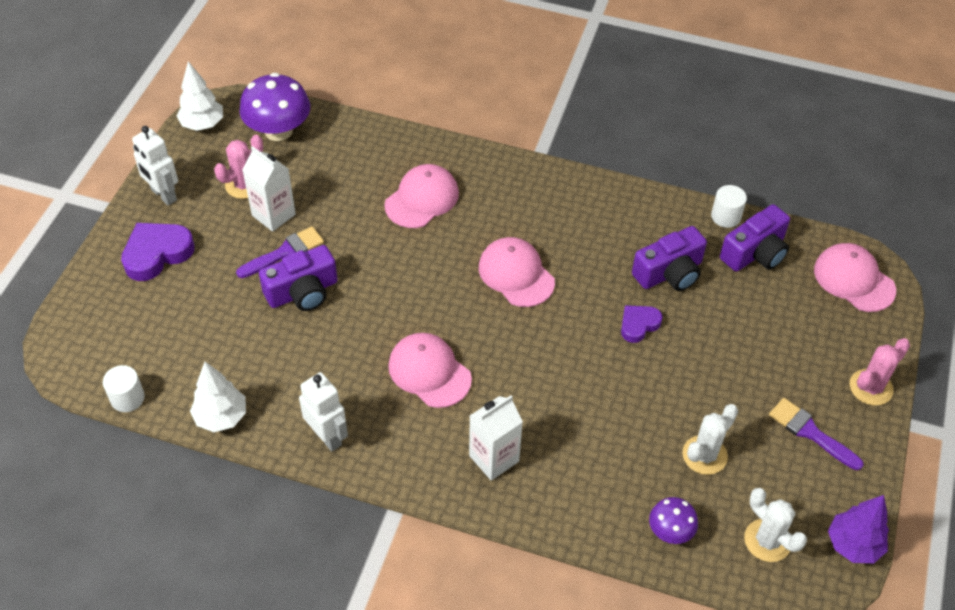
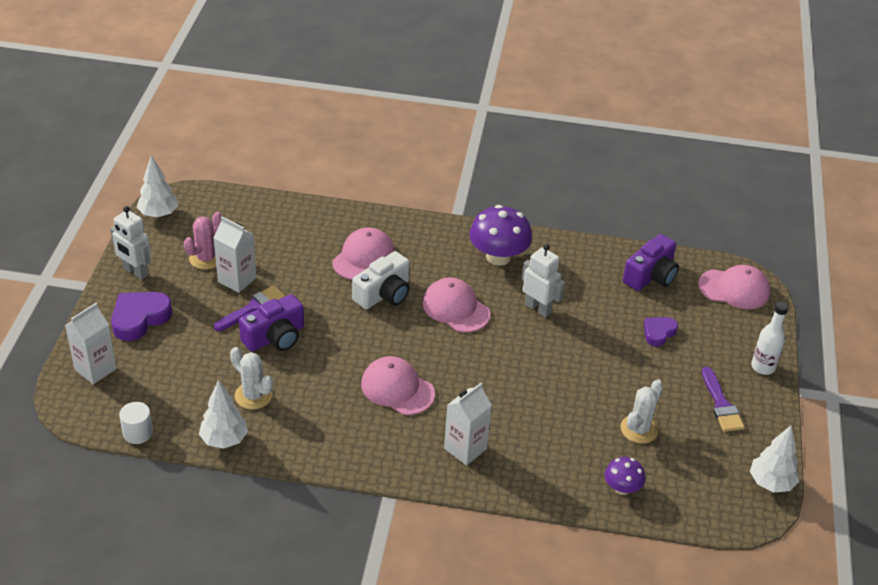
camera: 10 degrees left, 10 degrees down
(96, 313) = (95, 369): none -> white carton
(278, 131) = (227, 214): purple mushroom -> purple mushroom (498, 257)
(327, 436) = (320, 446): white robot -> white robot (538, 308)
(436, 248) = (384, 294): none -> white camera
(638, 325) = (566, 337): purple heart -> purple heart (658, 333)
(669, 273) = (583, 296): purple camera -> none
(725, 216) = (621, 250): white cylinder -> none
(767, 540) = (702, 487): white cactus -> white cactus (253, 396)
(810, 432) = (721, 404): purple brush -> purple brush turned 135 degrees counterclockwise
(853, 545) = (770, 483): purple tree -> white tree
(854, 280) = (734, 289): pink cap -> pink cap turned 150 degrees clockwise
(871, 387) = (763, 367): pink cactus -> white bottle

